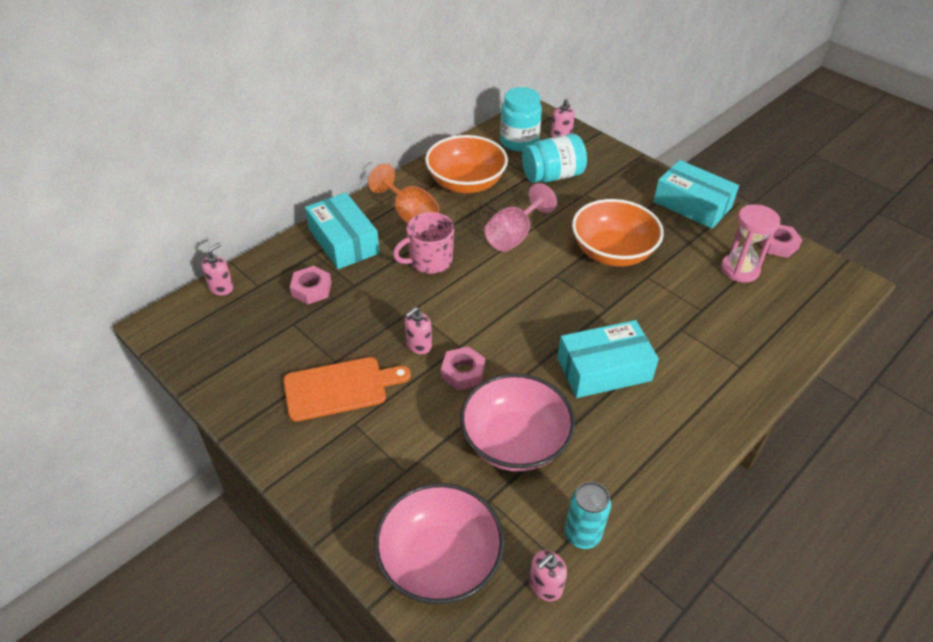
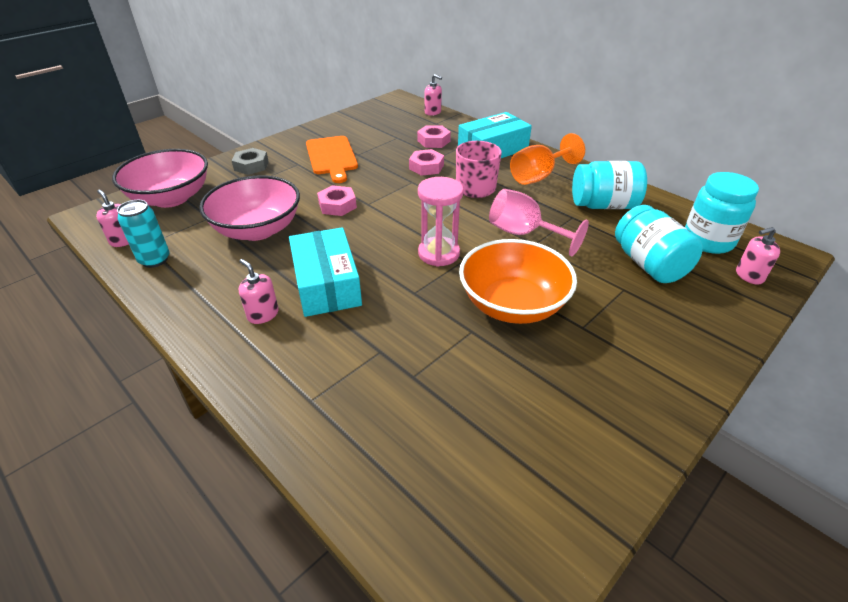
camera: 90 degrees right, 5 degrees down
(353, 479) = (251, 166): none -> grey nut
(419, 345) = (370, 185): pink soap dispenser -> pink soap dispenser (263, 314)
(466, 183) = (603, 205): orange bowl -> turquoise jar
(692, 204) = (647, 400): turquoise box -> none
(740, 269) = (500, 436): pink hourglass -> pink hourglass (439, 253)
(778, 244) = (577, 509): pink nut -> pink nut (426, 167)

